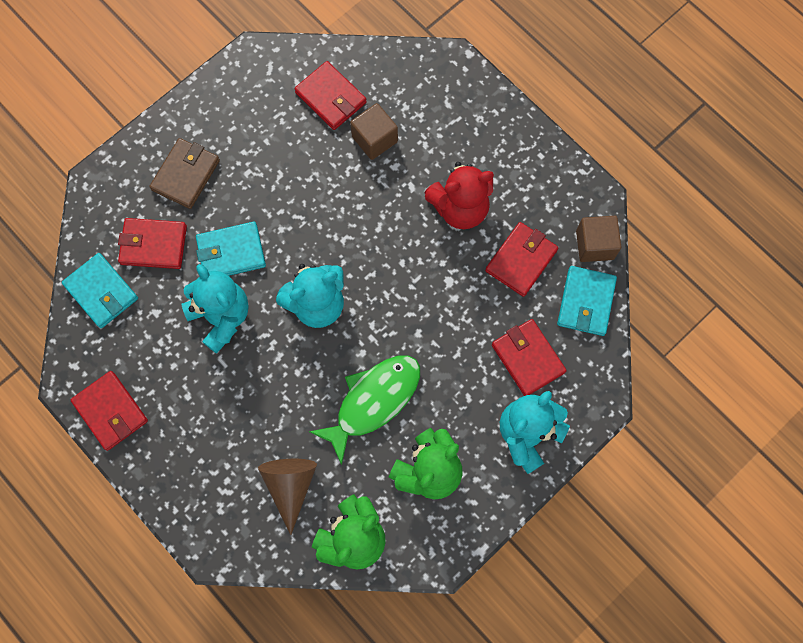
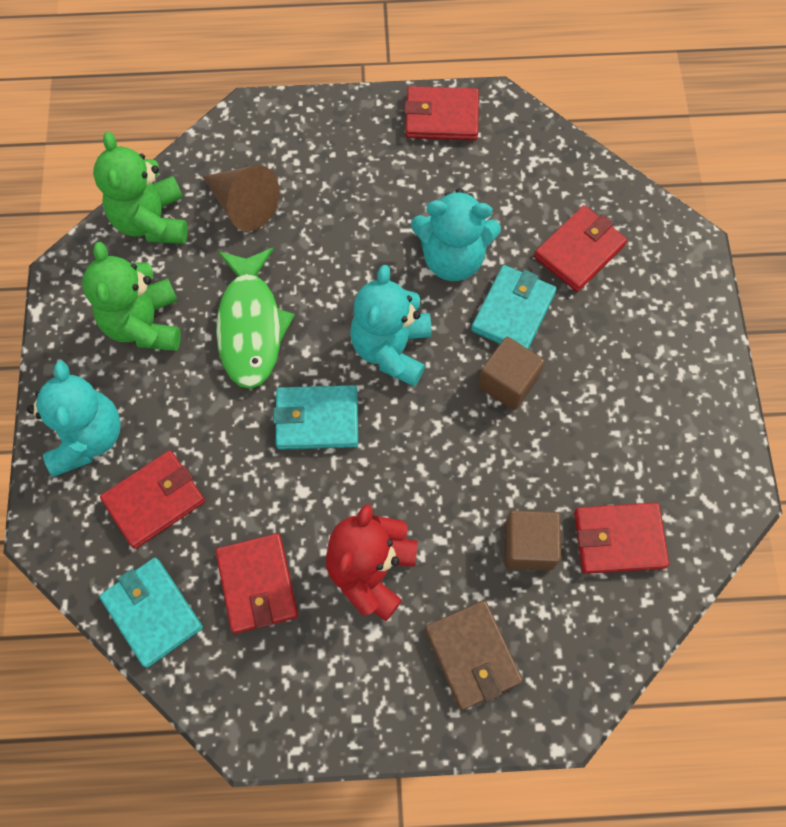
camera: 130 degrees right, 5 degrees down
(101, 292) = (566, 179): turquoise wallet -> turquoise wallet (317, 419)
(186, 175) = (636, 329): brown wallet -> brown wallet (472, 655)
(528, 358) = (154, 500): red wallet -> red wallet turned 45 degrees counterclockwise
(594, 245) = (202, 682): brown cube -> brown cube (508, 382)

